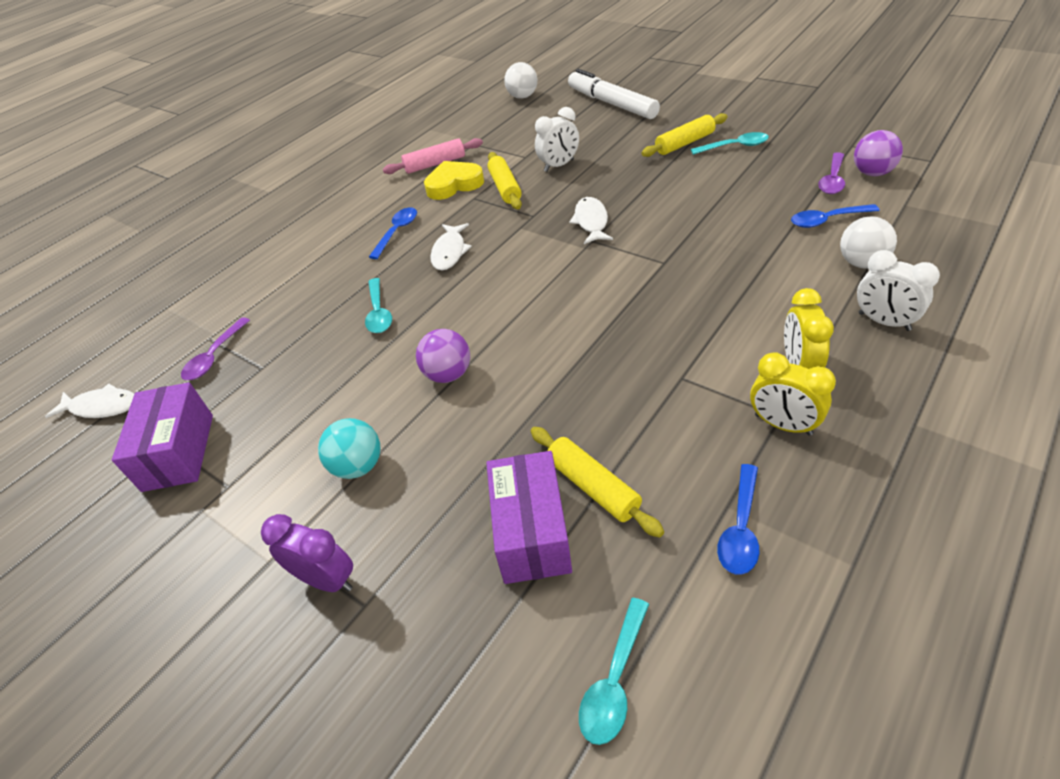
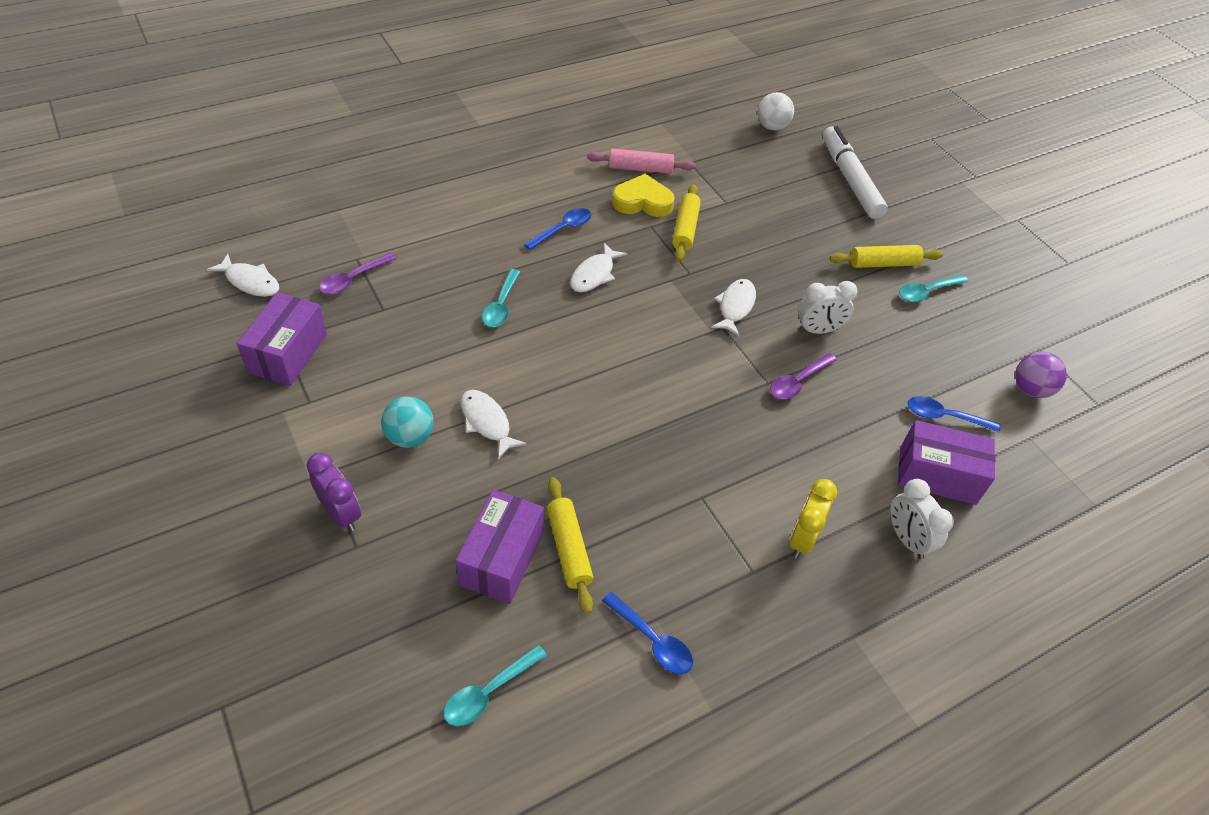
camera: 15 degrees right, 5 degrees up
(430, 414) = (487, 422): none -> white fish
(448, 374) = (521, 394): purple ball -> none
(559, 165) = (749, 229): white clock -> white clock (818, 330)
(735, 146) = (927, 292): turquoise spoon -> turquoise spoon turned 135 degrees clockwise
(740, 528) = (652, 640): blue spoon -> blue spoon turned 90 degrees counterclockwise
(783, 425) = (749, 580): yellow clock -> none
(832, 180) = (986, 377): purple spoon -> purple spoon (798, 382)
(861, 263) = (937, 475): white ball -> purple box

